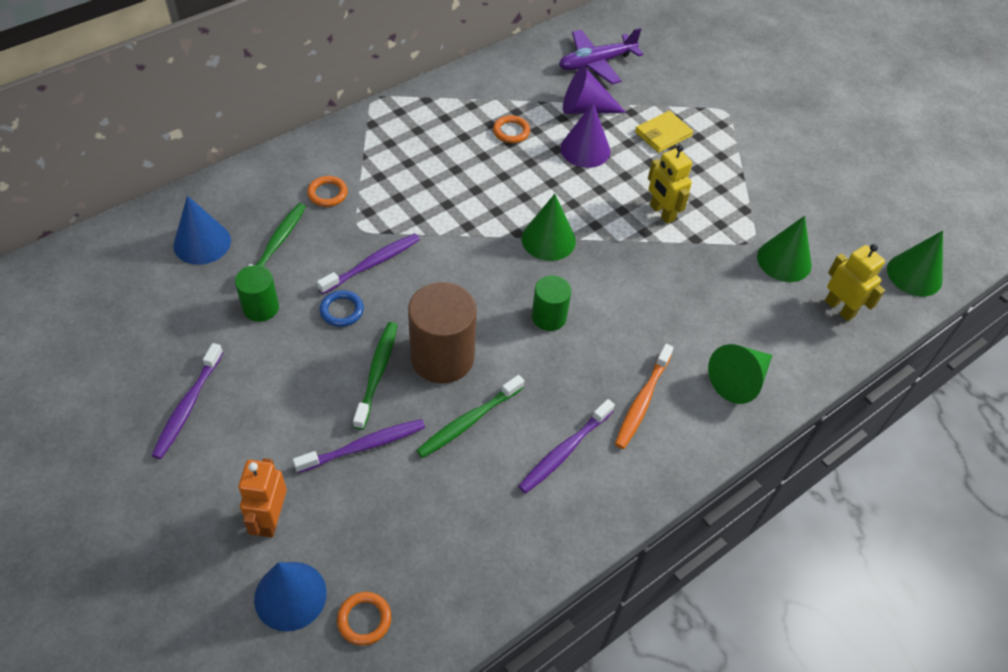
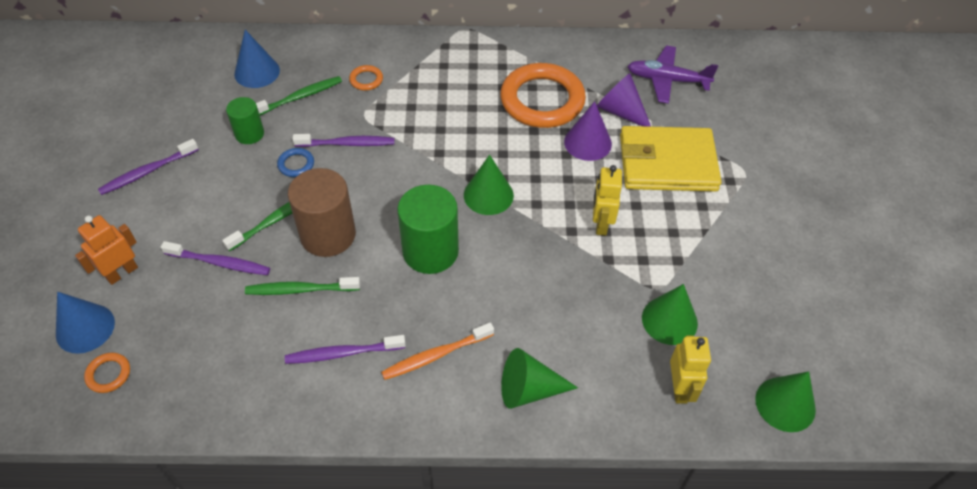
camera: 40 degrees right, 0 degrees up
(511, 131) = (542, 100): orange ring -> orange ring, size x2.48
(549, 317) = (430, 251): green cylinder -> green cylinder, size x1.74
(663, 134) = (667, 163): yellow wallet -> yellow wallet, size x2.04

